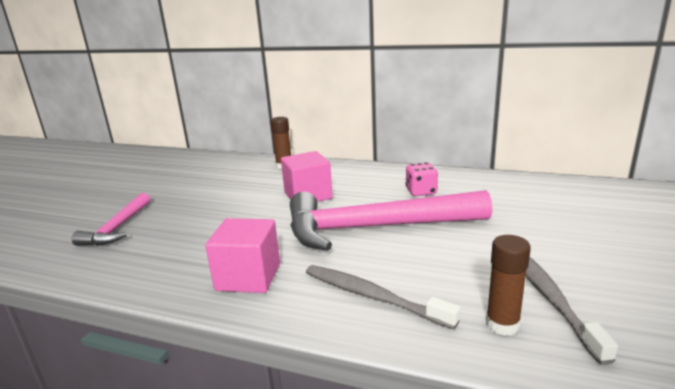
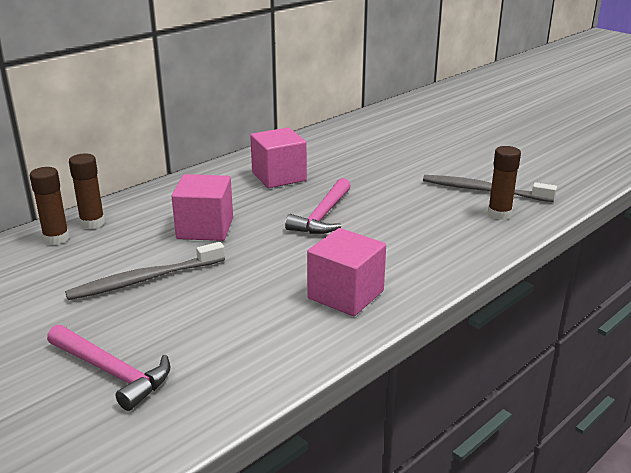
camera: 65 degrees left, 5 degrees up
(258, 165) = (56, 238): none -> brown glue stick
(373, 296) = (430, 246): grey toothbrush -> grey toothbrush (145, 279)
(374, 228) = (323, 216): pink hammer -> pink hammer, size x0.51
(421, 191) = (279, 177): pink dice -> pink cube

